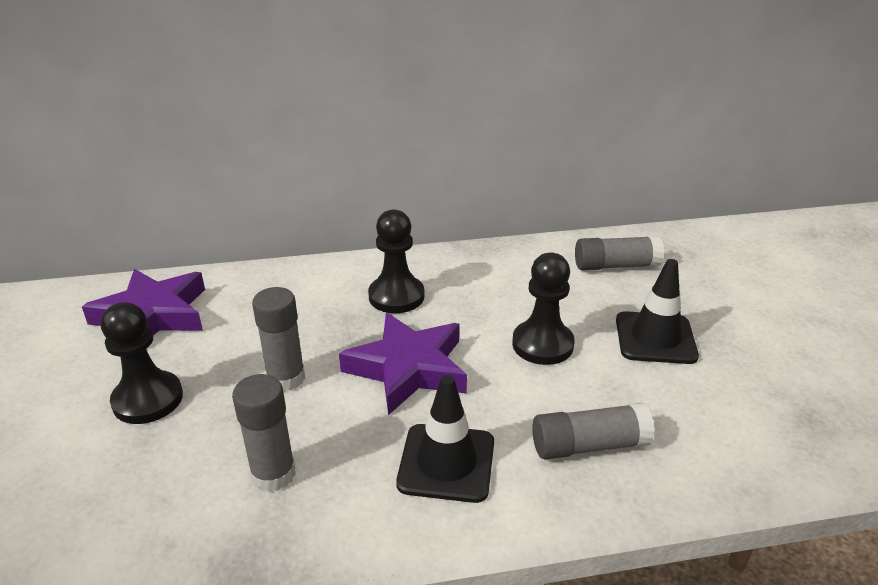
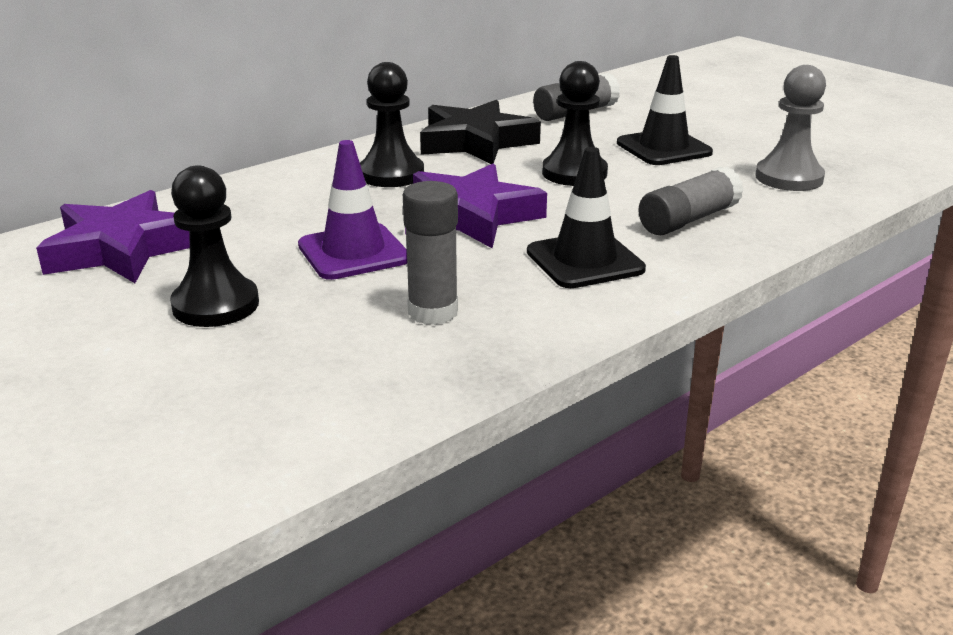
camera: 30 degrees left, 5 degrees down
(286, 378) = (353, 252): grey glue stick -> purple traffic cone
(496, 278) = (476, 142): none -> black star
(746, 423) = (789, 178): none -> grey pawn

